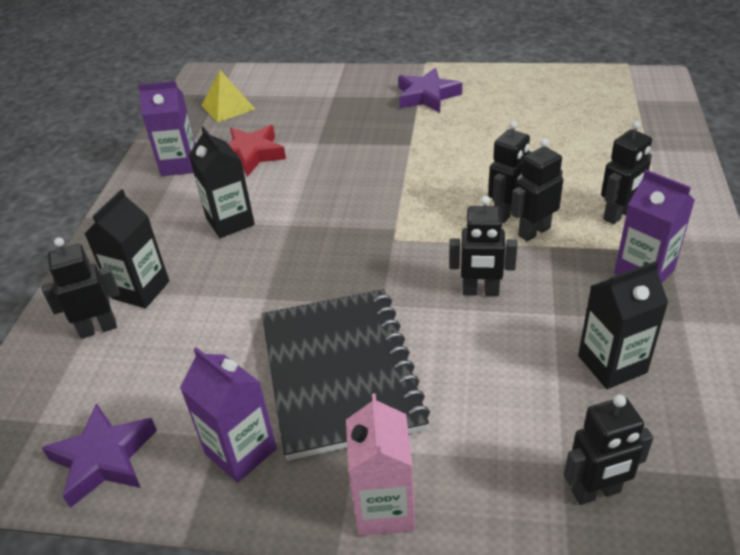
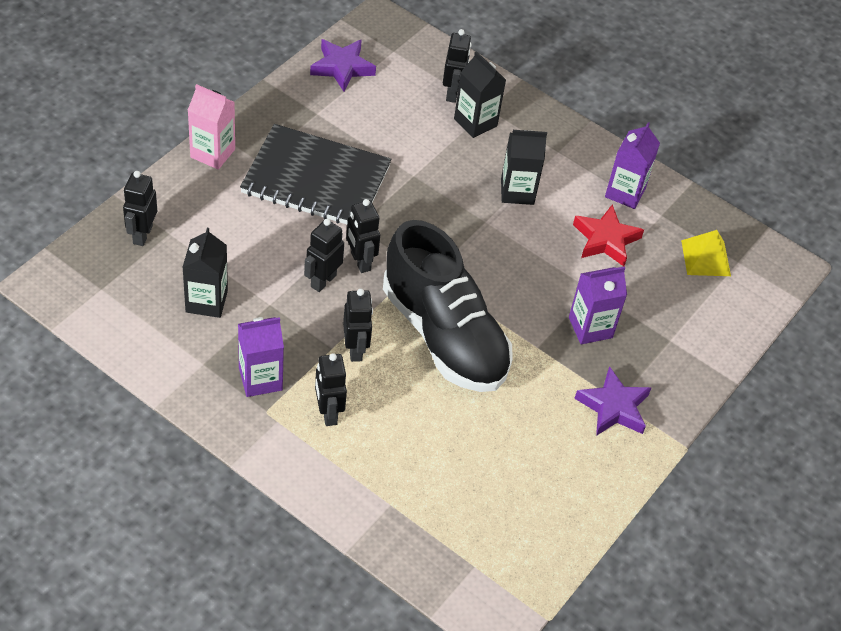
camera: 110 degrees right, 10 degrees up
(240, 451) = (298, 117): purple carton -> purple carton (590, 327)
(455, 192) = (444, 335): none -> black shoe
(507, 213) = (390, 348): black robot -> black robot (360, 261)

